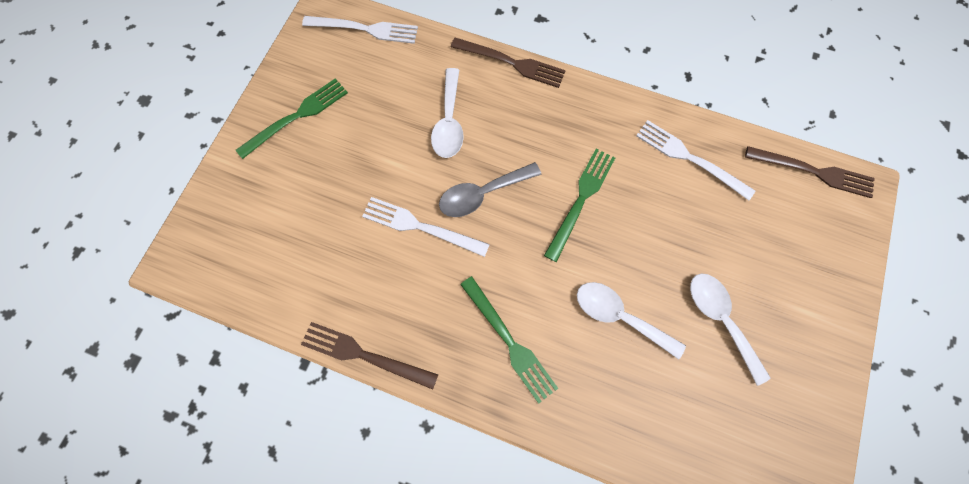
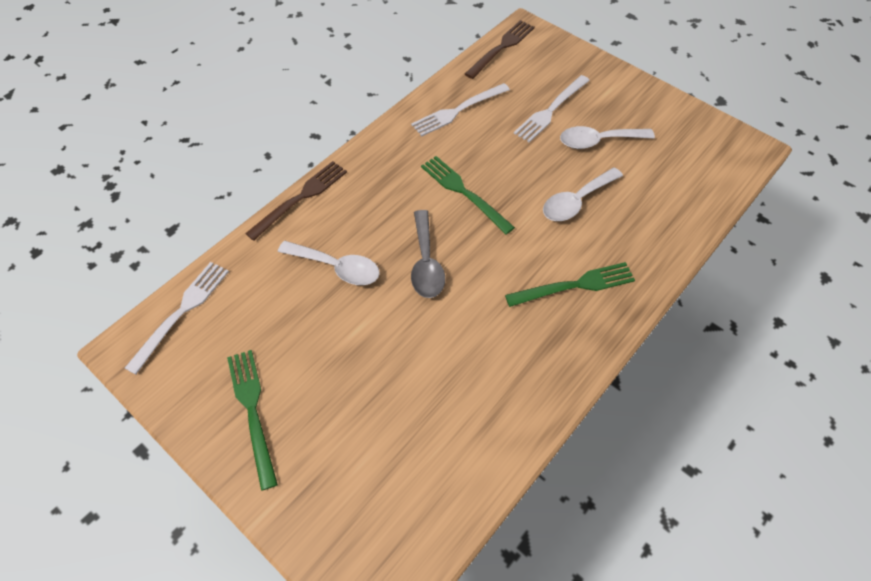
camera: 70 degrees left, 15 degrees down
(363, 354) = (552, 413): brown fork -> none
(419, 226) = (437, 325): white fork -> white fork (550, 111)

